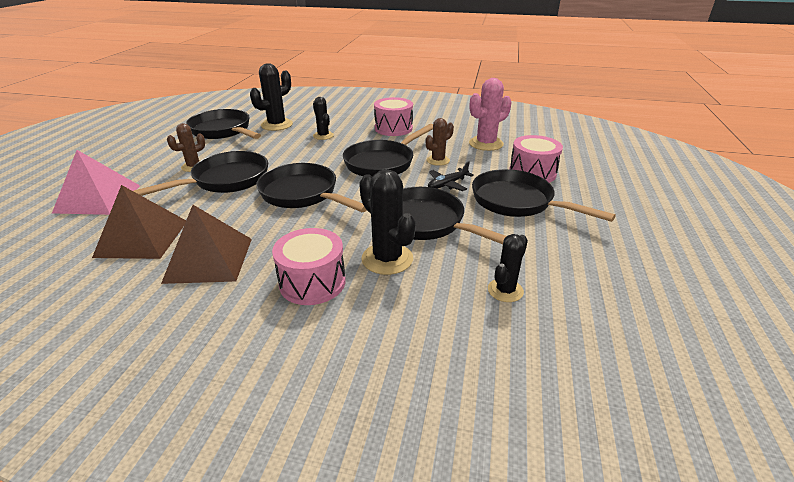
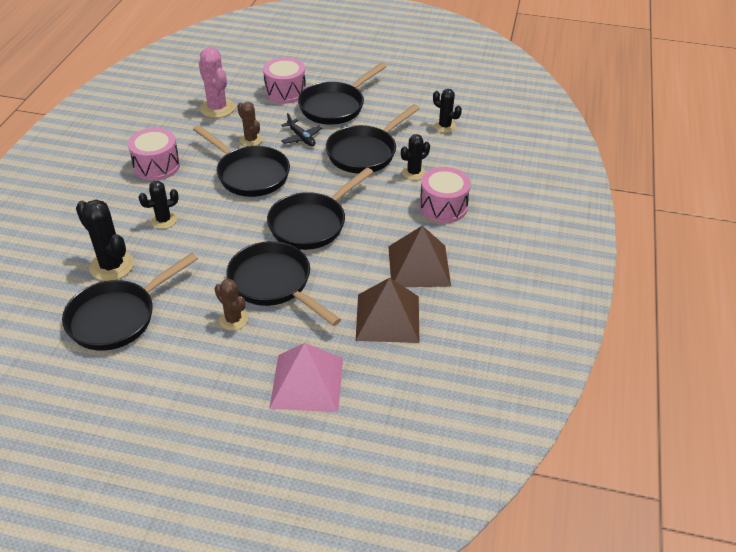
camera: 90 degrees left, 10 degrees up
(387, 259) = (413, 173): black cactus -> black cactus, size x0.63

